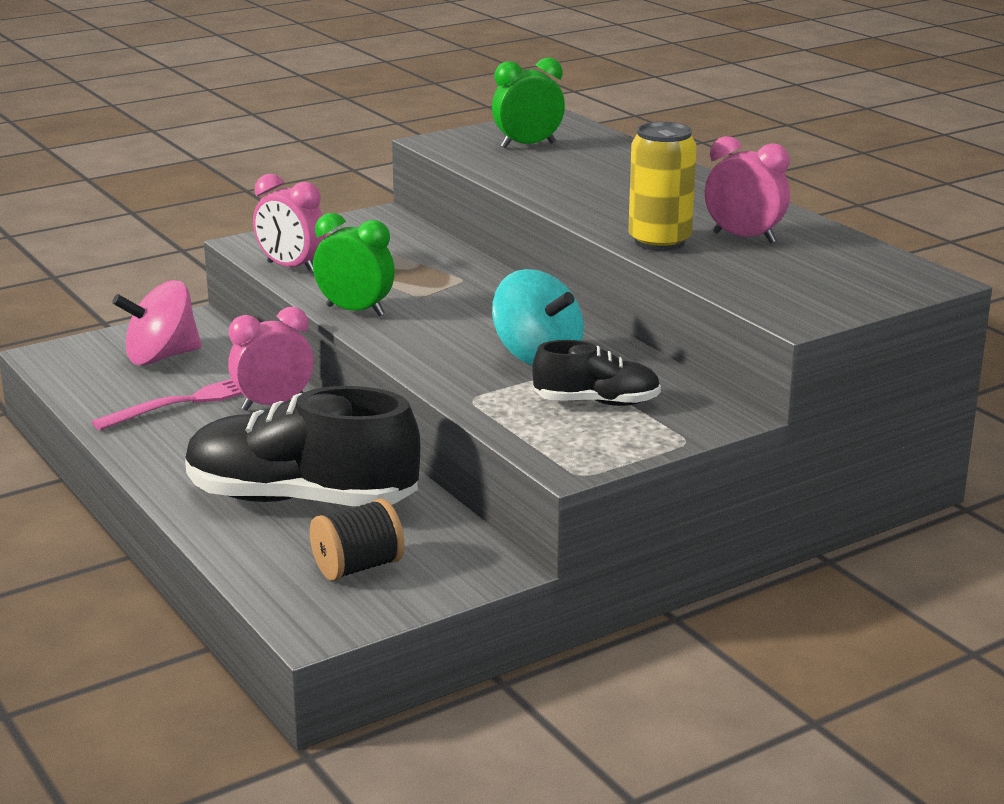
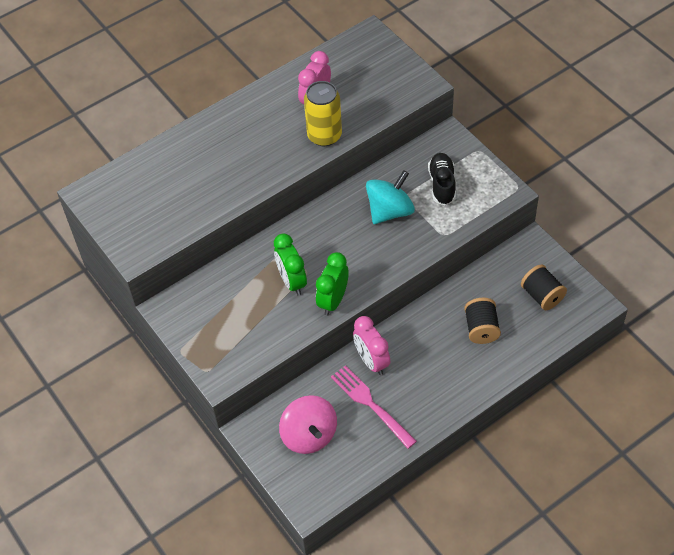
camera: 90 degrees left, 30 degrees up
(291, 268) = (264, 345): pink clock -> none
(301, 500) = (481, 329): black shoe -> black spool
(528, 145) = (147, 204): green clock -> green clock (292, 281)

